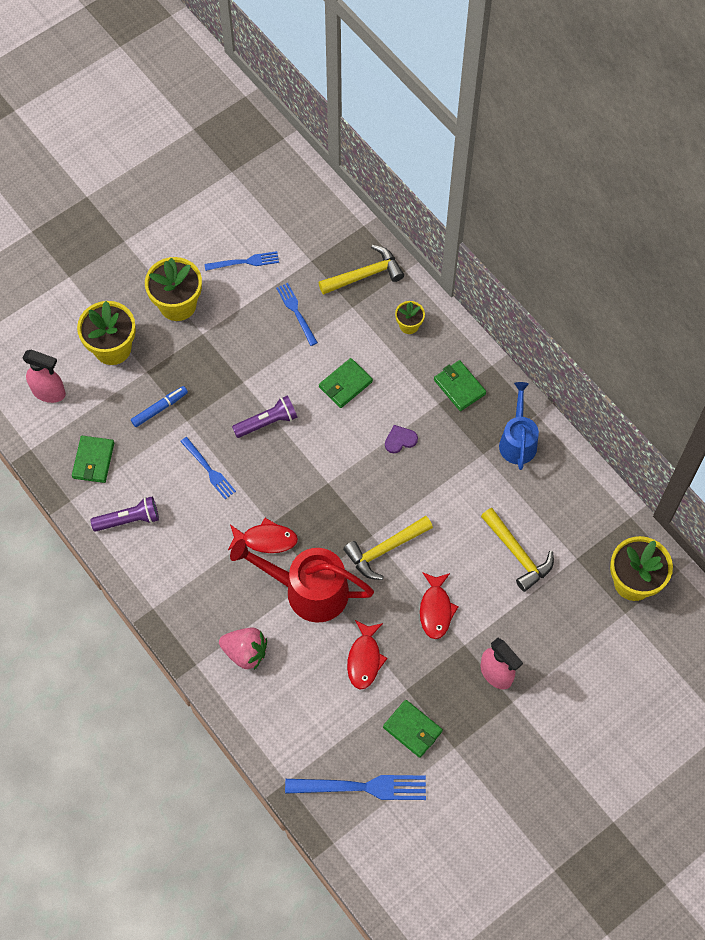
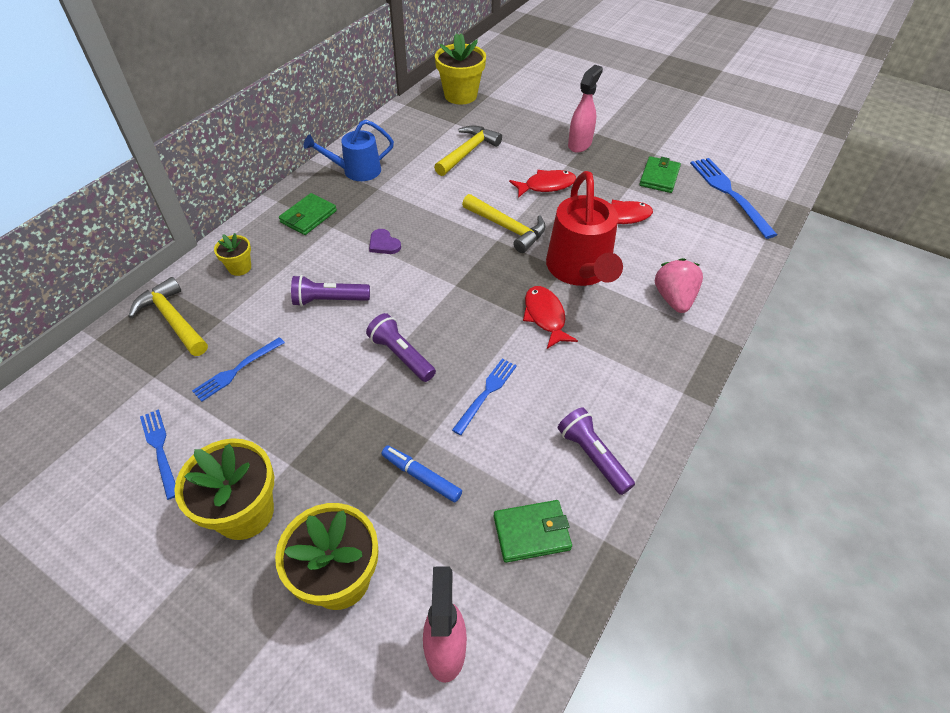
camera: 110 degrees left, 15 degrees down
(345, 384) = (329, 300): green wallet -> purple flashlight

